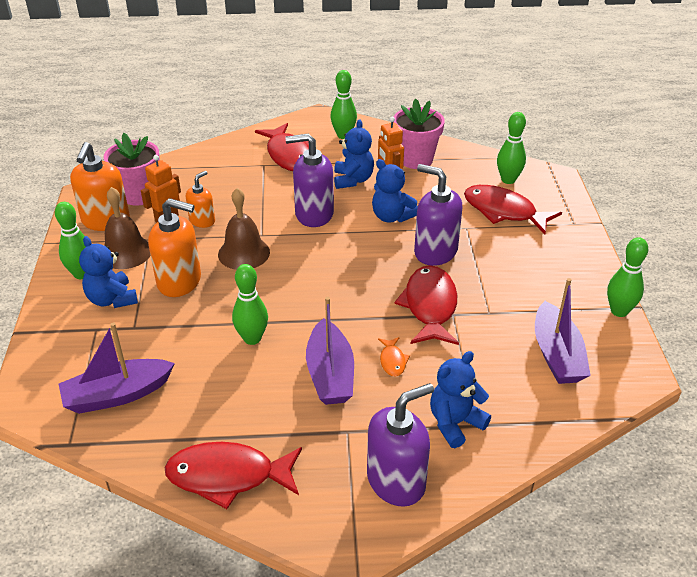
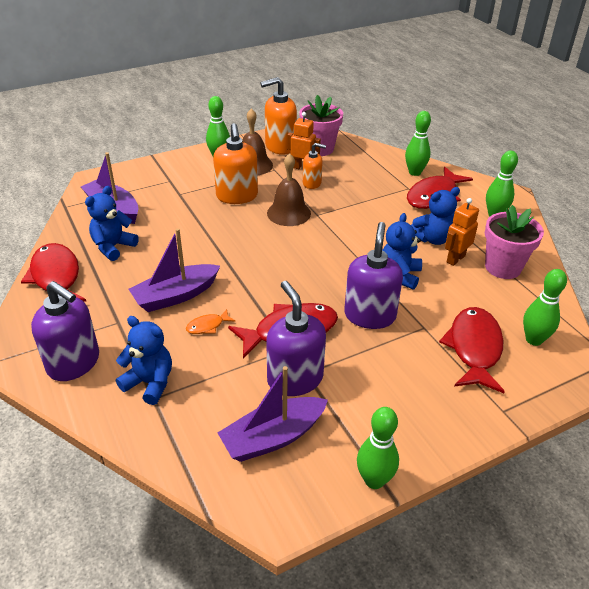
camera: 65 degrees right, 0 degrees up
(112, 299) = (201, 176): blue teddy bear -> blue teddy bear (113, 247)
(252, 338) = (195, 246): green bowling pin -> green bowling pin (414, 172)
(313, 214) = (365, 232): purple soap dispenser -> purple soap dispenser (295, 379)

